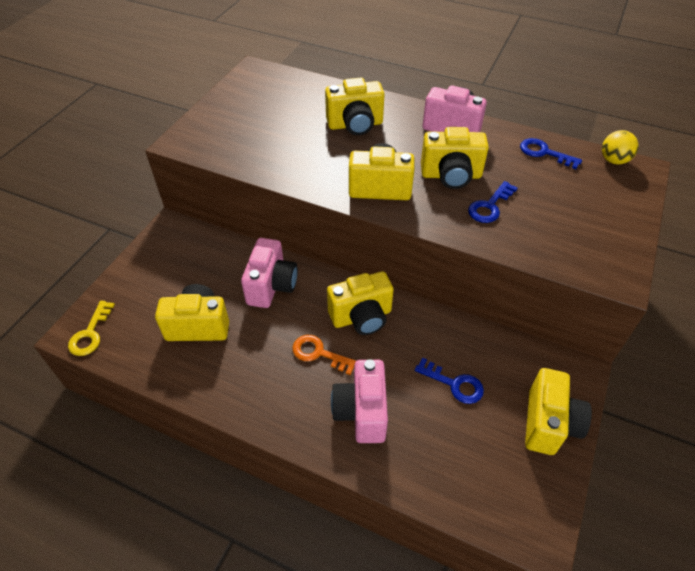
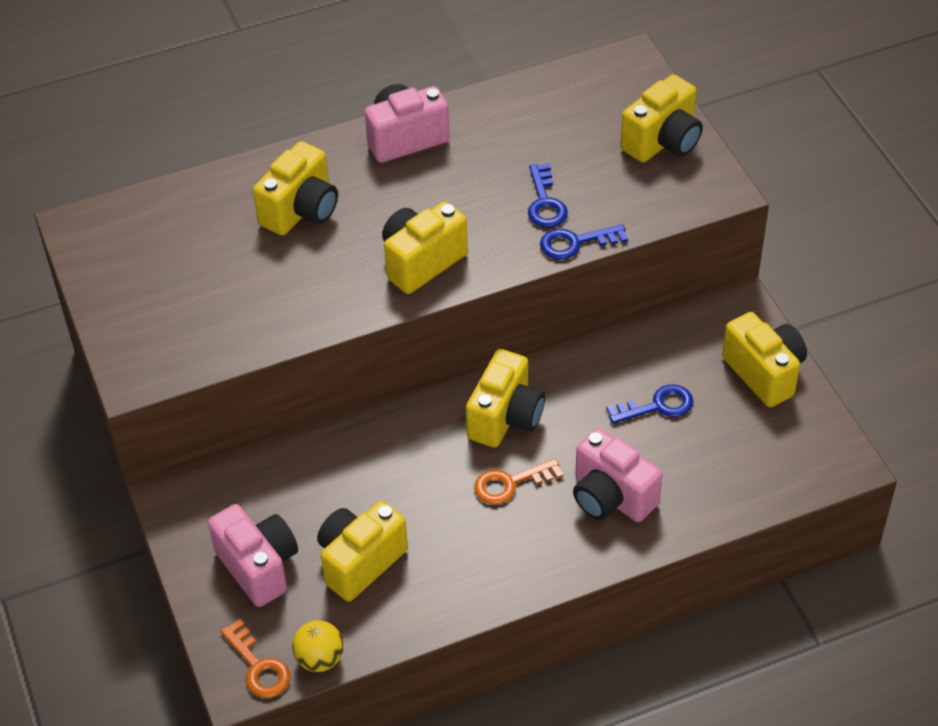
camera: 45 degrees left, 0 degrees up
(90, 333) = (259, 666): yellow key -> orange key
(271, 286) = (378, 464): pink camera -> pink camera (258, 567)
(451, 176) = (472, 197): yellow camera -> yellow camera (663, 142)
(544, 153) = (527, 104): blue key -> blue key (575, 243)
(613, 160) = (597, 67): yellow ball -> yellow ball (320, 659)

